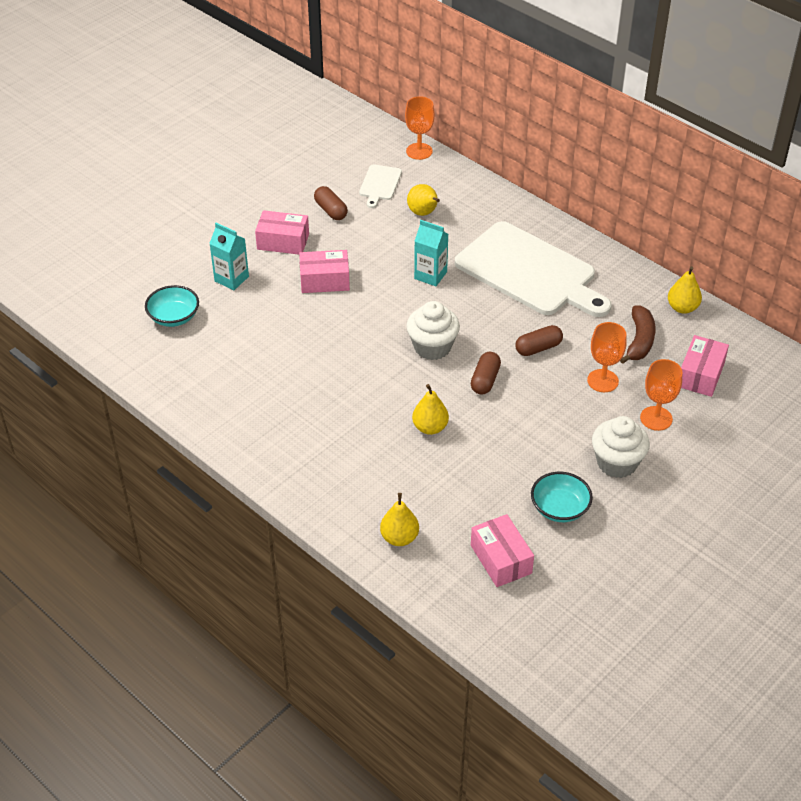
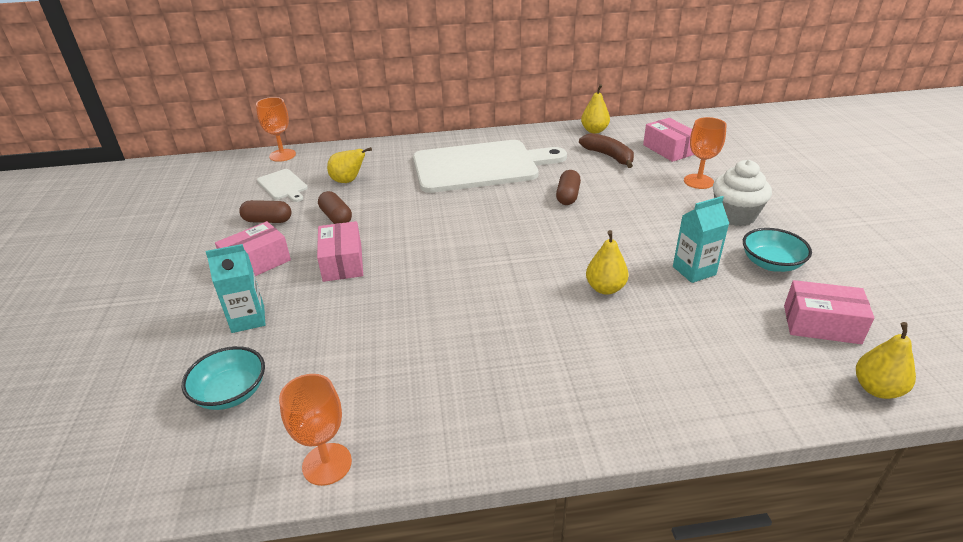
camera: 50 degrees left, 10 degrees down
(324, 280) = (342, 262): pink box -> pink box turned 45 degrees counterclockwise
(399, 538) = (749, 379): yellow pear -> yellow pear (877, 389)
(430, 275) = (420, 207): turquoise carton -> turquoise carton (694, 270)
(432, 347) = (504, 243): white cupcake -> none
(485, 380) = (576, 234): brown capsule -> brown capsule (336, 217)
(602, 381) = (635, 185): orange goblet -> orange goblet (327, 464)

